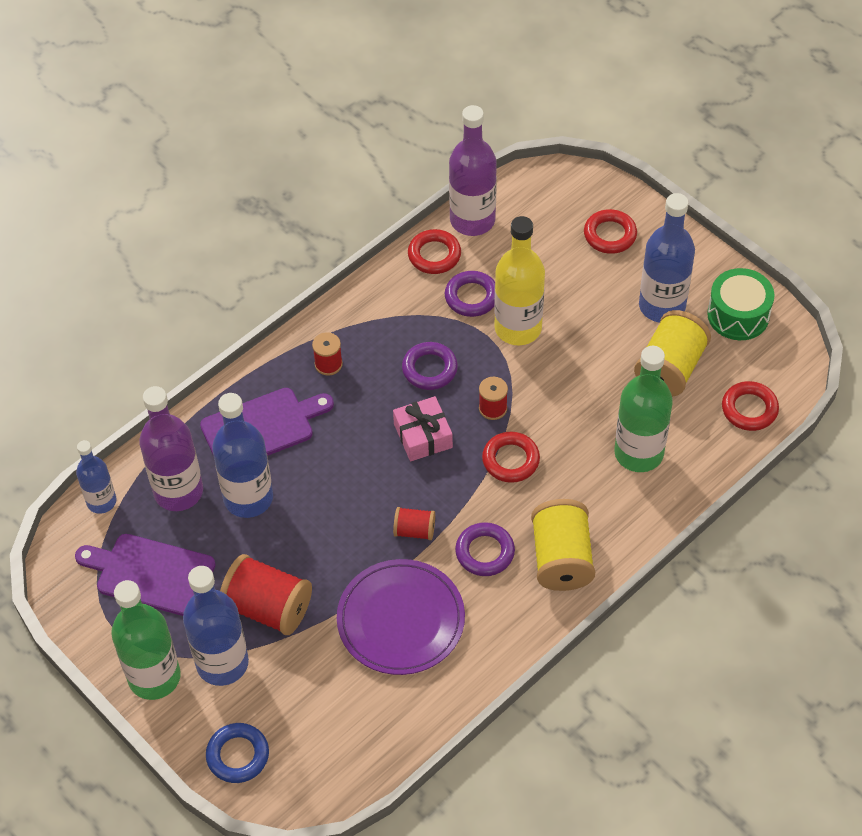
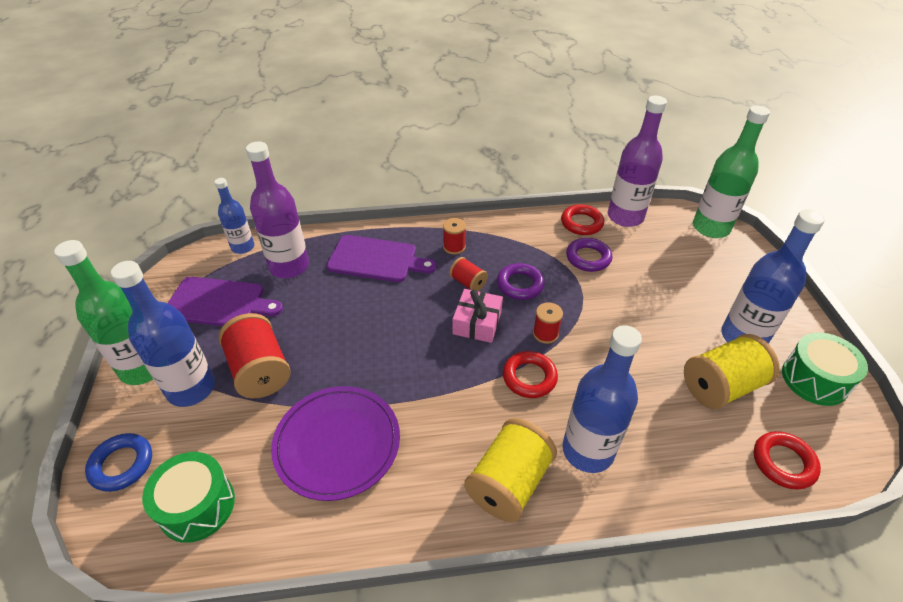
camera: 35 degrees right, 10 degrees down
(150, 574) = (219, 303): purple cutting board -> purple cutting board turned 135 degrees clockwise
(248, 498) = (324, 294): blue bottle -> blue bottle (588, 450)
(337, 737) = (197, 506): none -> green drum
(414, 531) = (411, 383): red spool -> red spool (468, 283)
(485, 552) = (449, 434): purple ring -> none
(518, 328) = (608, 293): yellow bottle -> none
(610, 235) = (727, 271): red ring -> none
(638, 453) = (646, 437): green bottle -> green bottle (711, 228)

